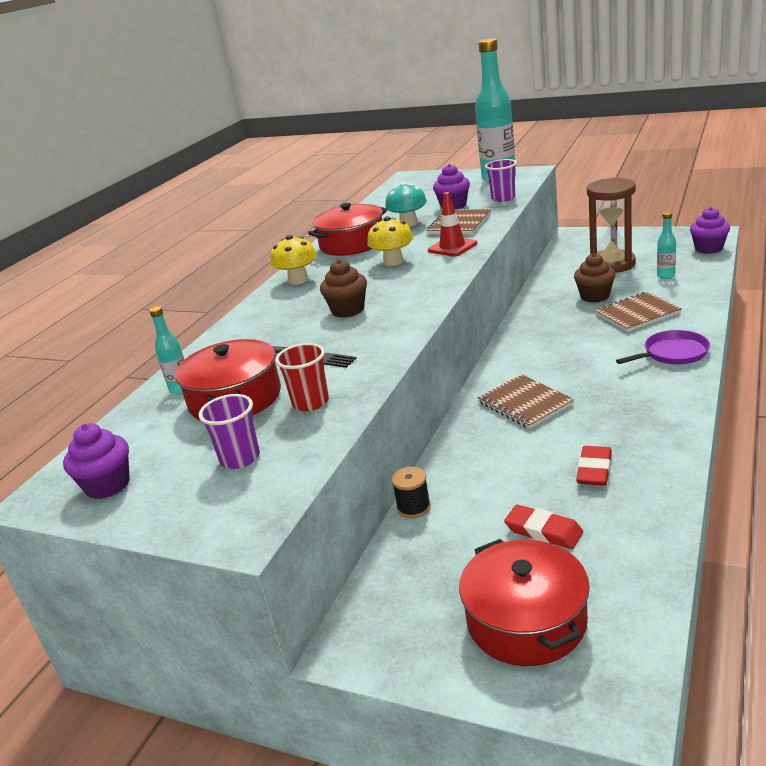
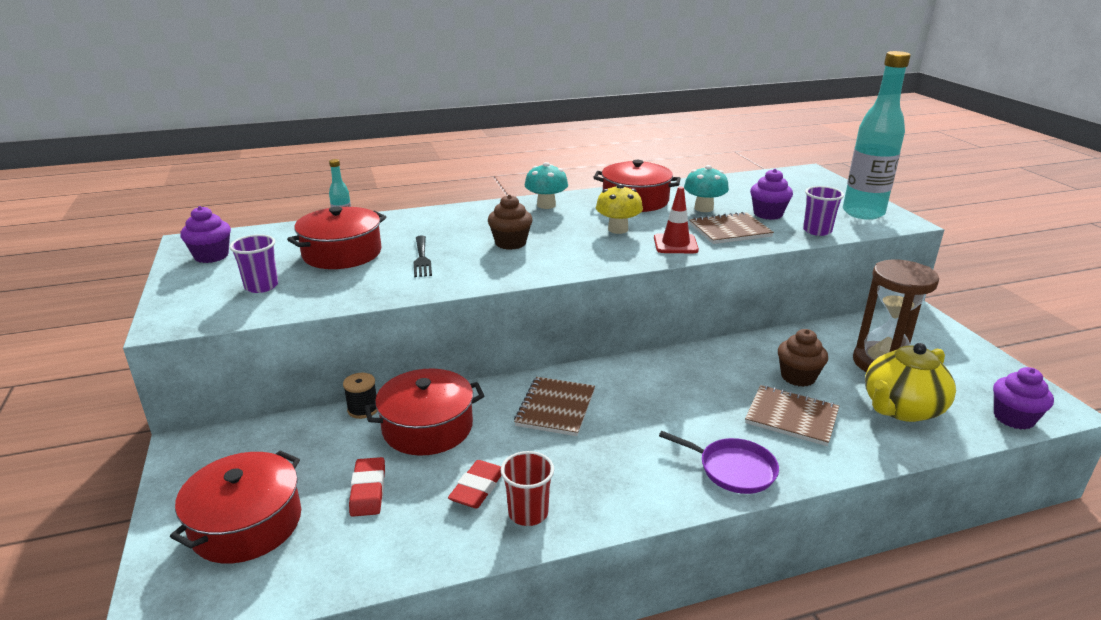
camera: 45 degrees right, 0 degrees up
(298, 280) = (546, 205): yellow mushroom -> turquoise mushroom
(310, 402) = (351, 283): red cup -> red cup (528, 513)
(483, 476) = (427, 427): none -> red pot
(594, 470) = (477, 488): red eraser -> red eraser turned 45 degrees counterclockwise
(666, 276) = (901, 408): turquoise bottle -> yellow teapot

